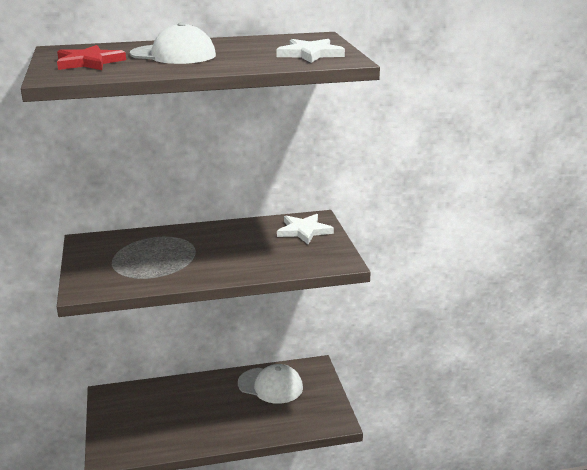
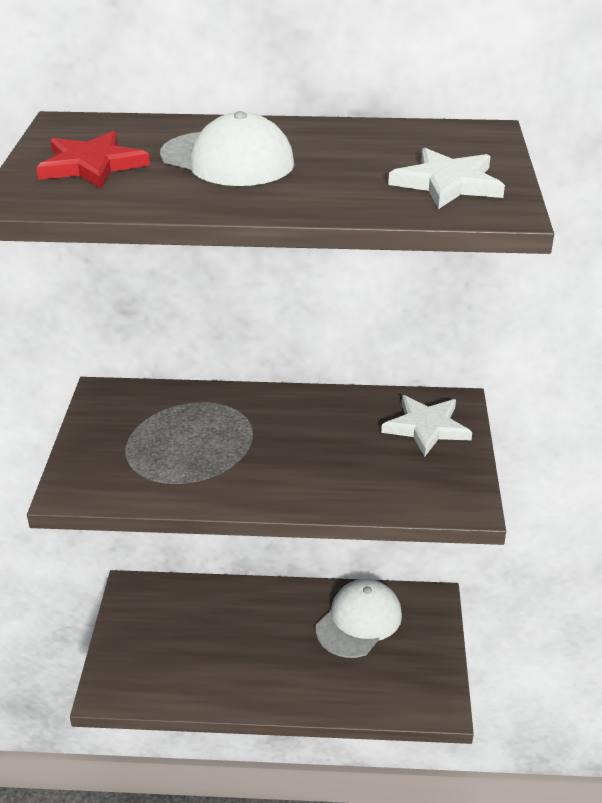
camera: 15 degrees right, 10 degrees up
(270, 386) = (359, 621): white cap -> white cap turned 90 degrees counterclockwise

